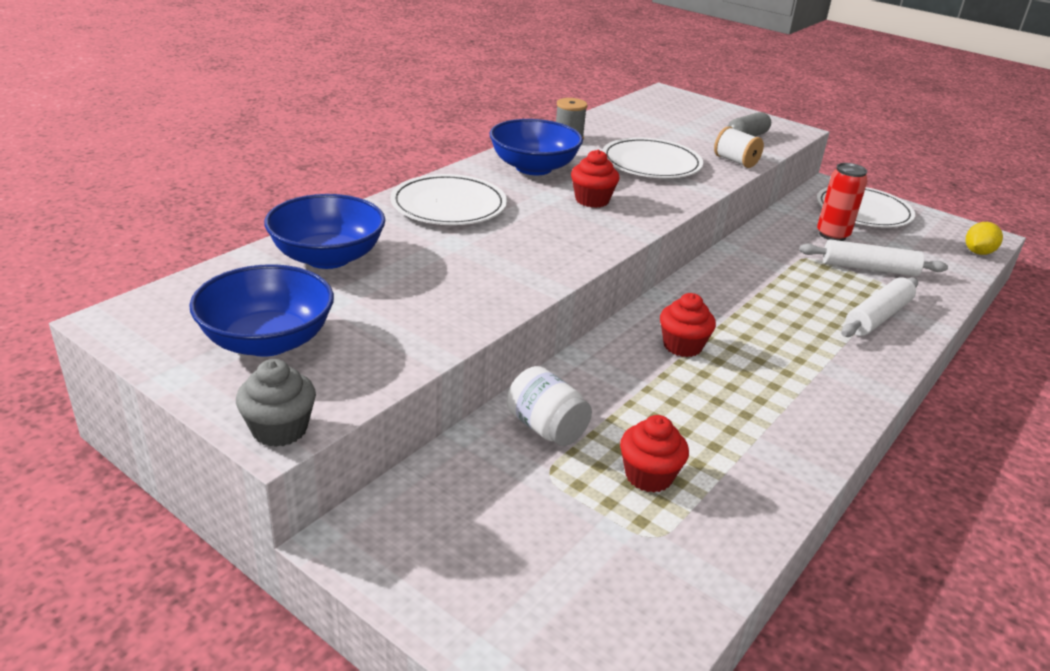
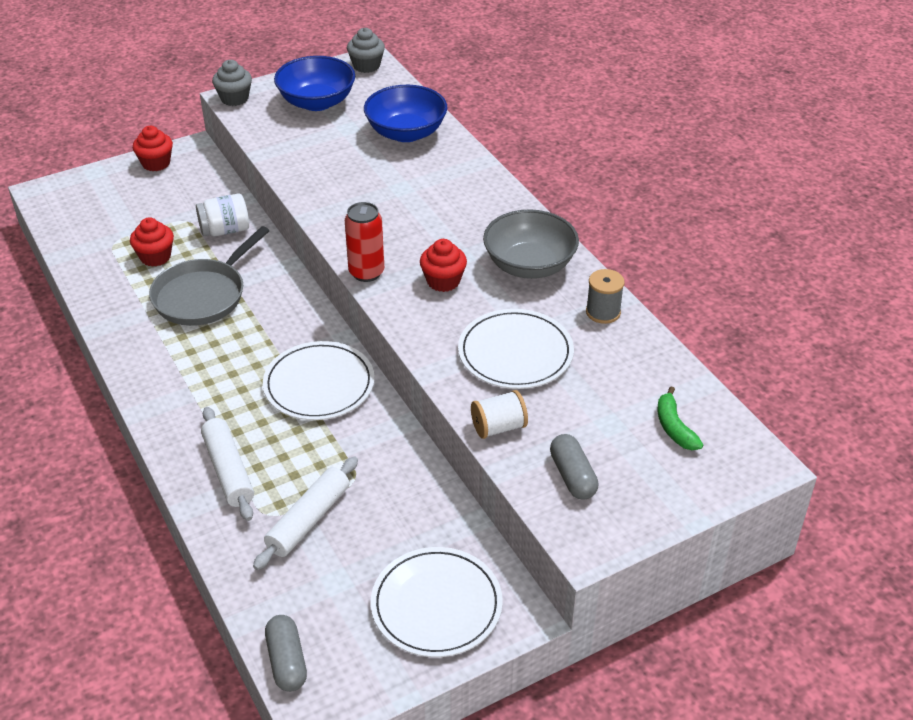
camera: 115 degrees right, 10 degrees up
(136, 319) = (366, 66): none -> grey cupcake
(448, 205) = (467, 199): white plate -> white plate (319, 384)
(533, 168) = (529, 265): blue bowl -> grey bowl
(664, 113) = (674, 427): none -> green banana
(682, 346) = (267, 323): red cupcake -> red cupcake (156, 163)
(682, 405) = (203, 295): none -> grey pan
(832, 235) = (390, 531): red can -> red can (366, 272)
(978, 252) = (286, 661): yellow lemon -> grey capsule

